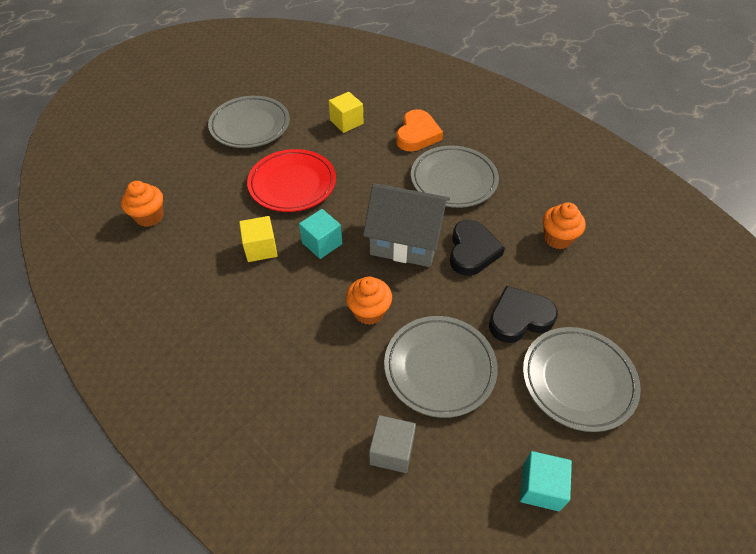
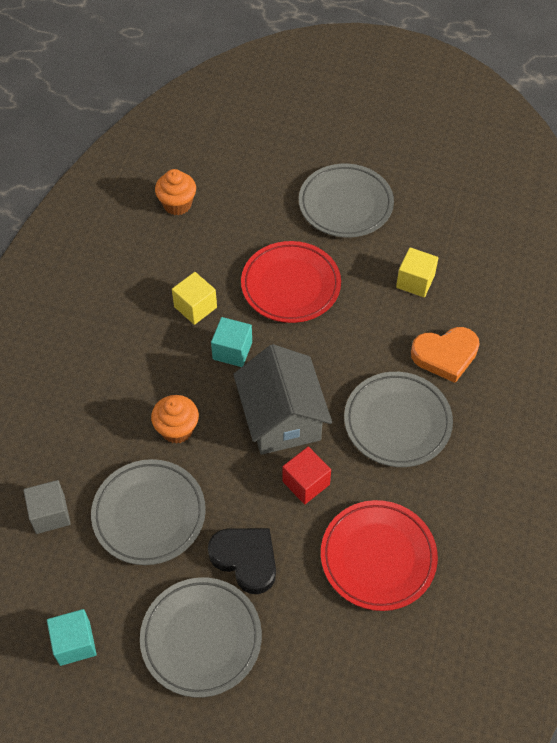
camera: 60 degrees right, 5 degrees up
(472, 251) = (306, 483): black heart -> red cube
(557, 238) = (378, 557): orange cupcake -> red plate

